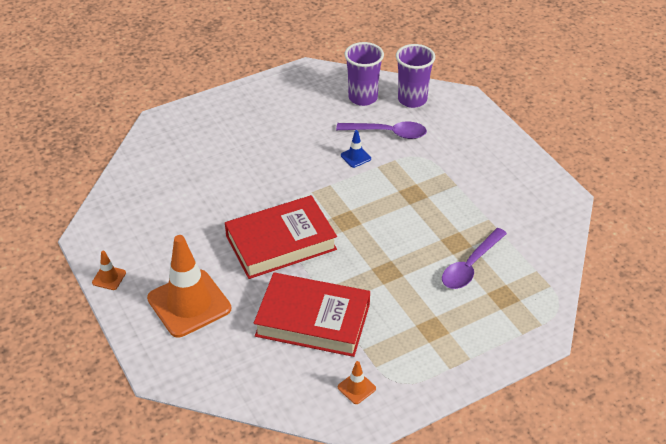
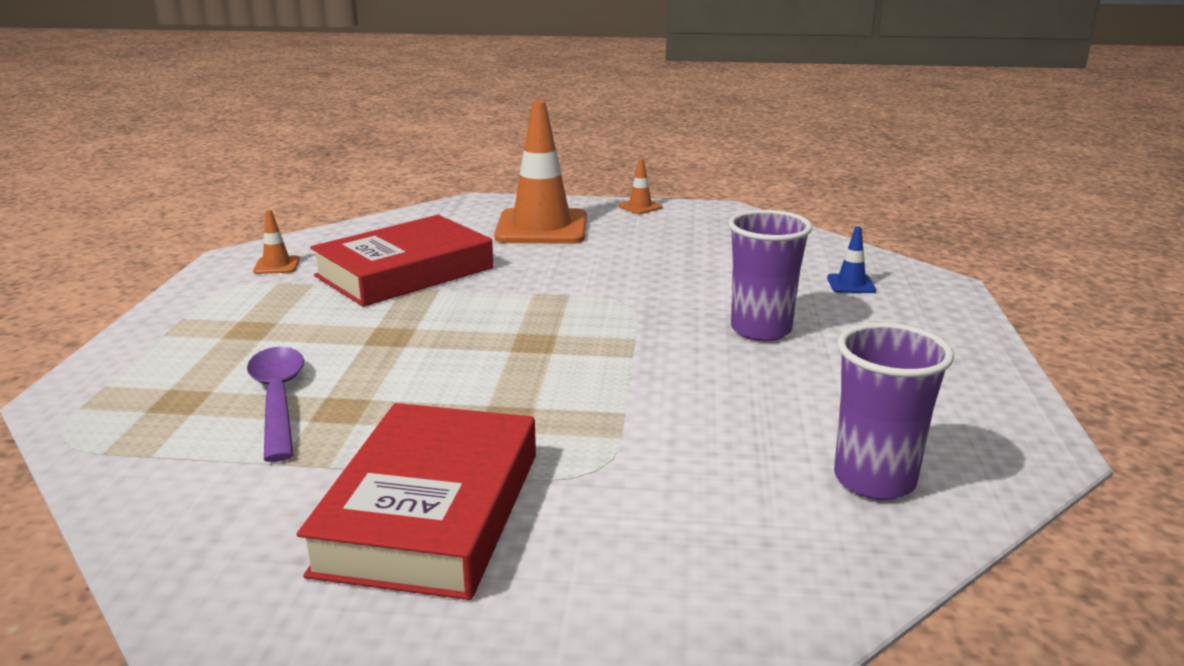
camera: 125 degrees right, 20 degrees down
(281, 243) = (559, 290): red book -> red book (430, 511)
(355, 157) = (676, 401): blue traffic cone -> blue traffic cone (851, 284)
(388, 133) = (713, 461): purple spoon -> none
(412, 99) = (811, 547): purple cup -> purple cup (761, 330)

